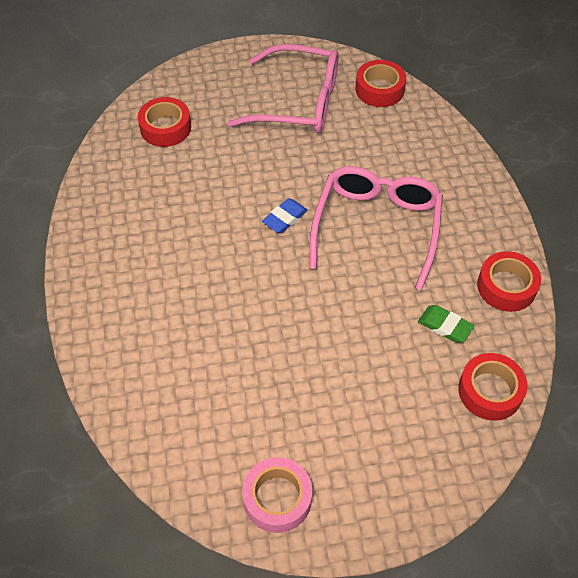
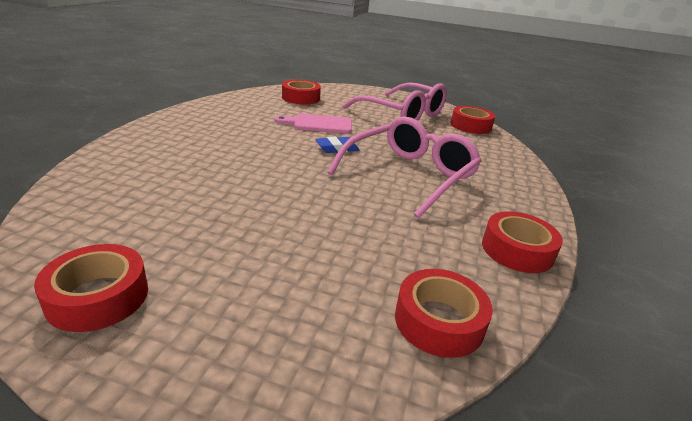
camera: 25 degrees right, 25 degrees down
(232, 179) = (319, 124): none -> pink cutting board
(277, 498) = (98, 297): pink tape -> red tape
(445, 326) = (424, 250): green eraser -> none

